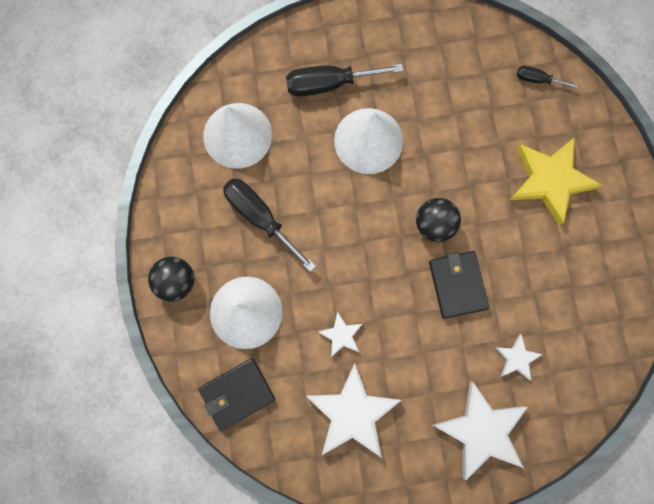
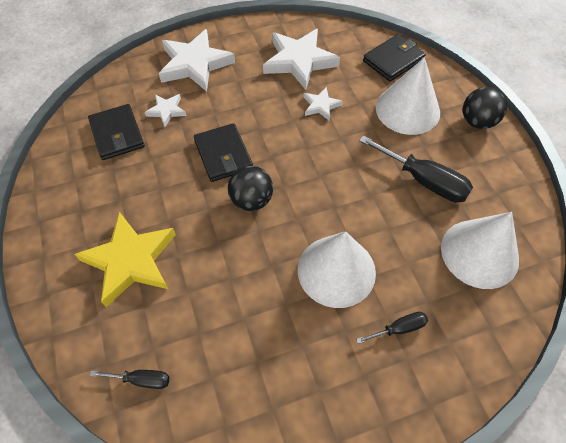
camera: 170 degrees right, 20 degrees down
(329, 84) = (399, 329): black screwdriver -> black screwdriver, size x0.52
(571, 333) = (117, 134): none -> black wallet

